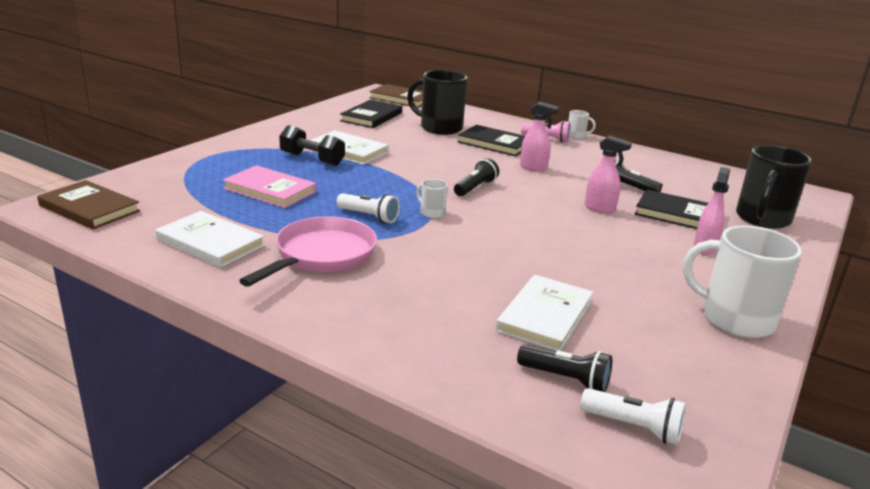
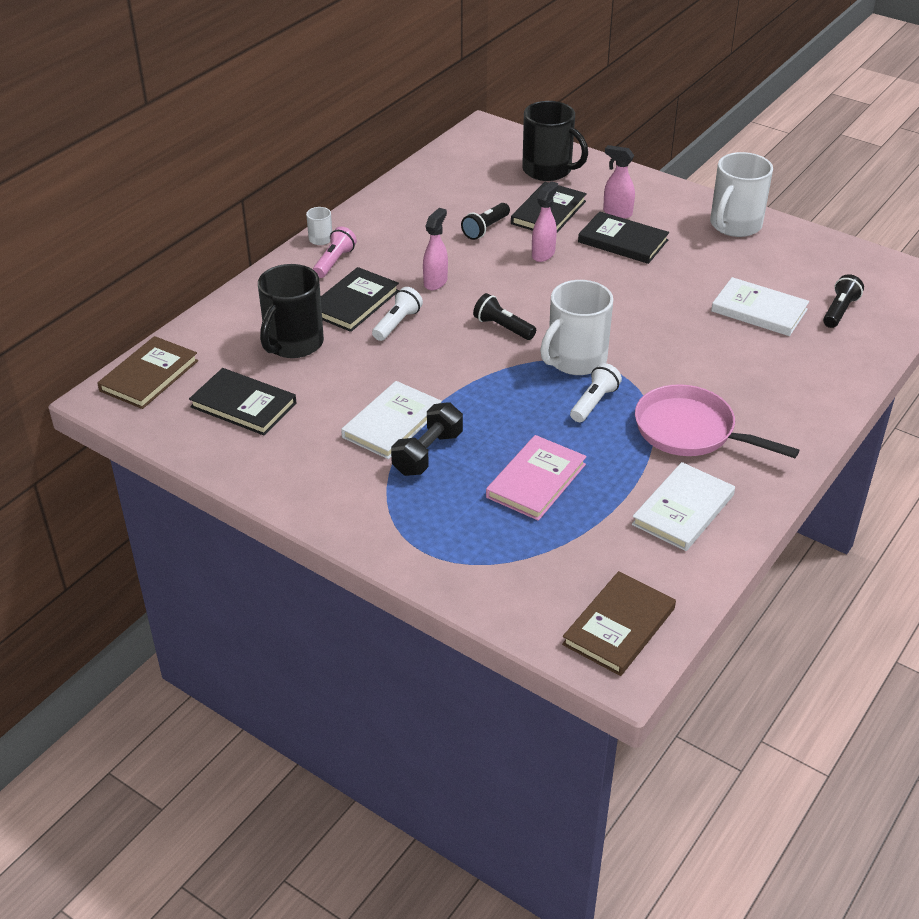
camera: 85 degrees left, 15 degrees up
(432, 213) = (575, 360): white mug -> white mug, size x2.21
(633, 427) = (880, 291): white flashlight -> white flashlight (397, 323)
(648, 247) = (623, 241): none -> black book

